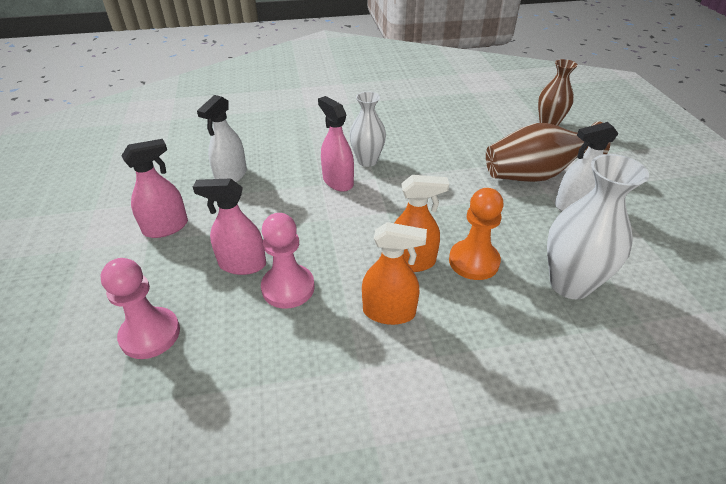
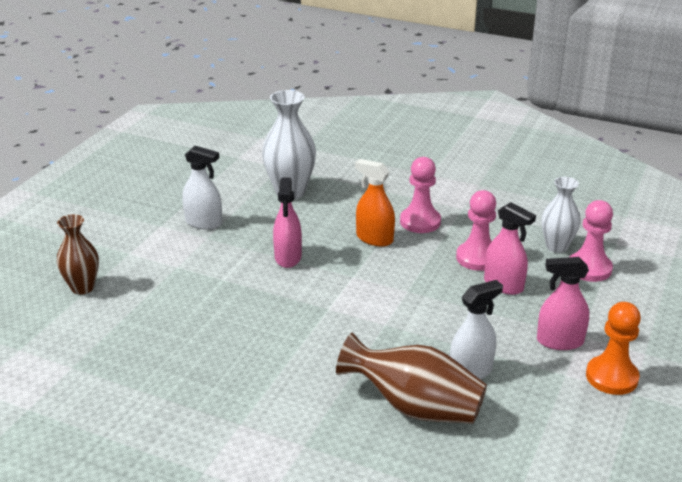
camera: 145 degrees left, 10 degrees down
(338, 181) = (367, 319): pink spray bottle -> pink spray bottle (288, 257)
(367, 161) = (315, 328): white vase -> white vase (556, 247)
(389, 312) = (420, 222): orange spray bottle -> pink pawn
(473, 261) = (331, 223): orange pawn -> orange pawn (611, 377)
(534, 175) = (190, 252): brown vase -> brown vase (414, 407)

